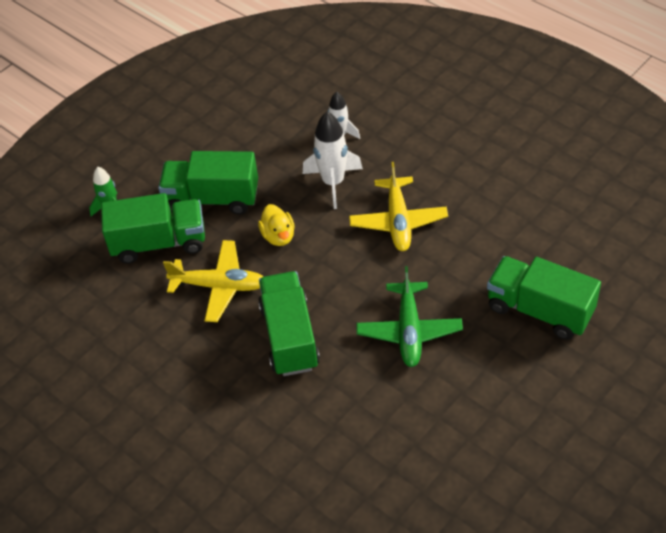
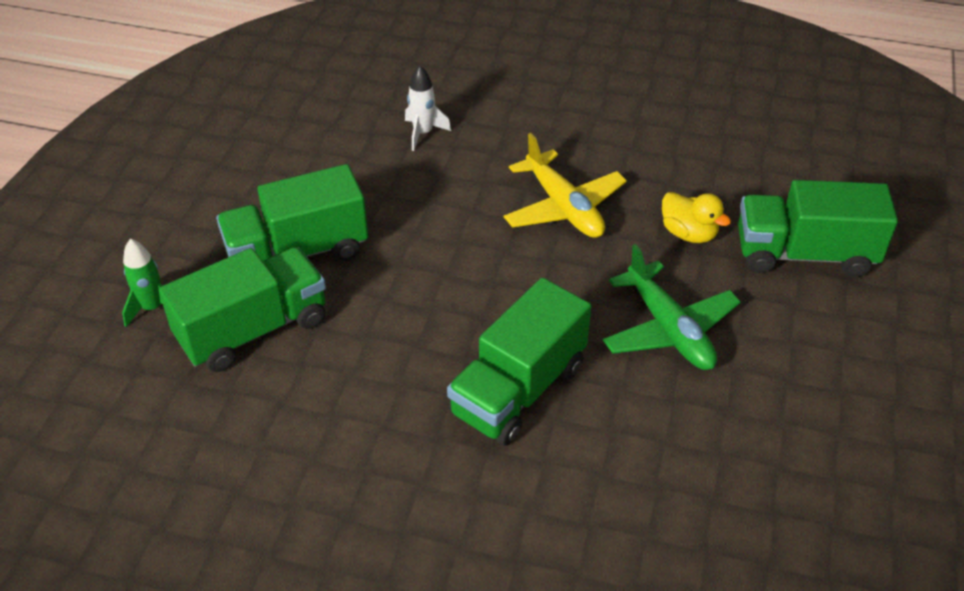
camera: 30 degrees left, 5 degrees down
(219, 286) = (377, 358): yellow plane -> none
(278, 236) = (420, 270): yellow duck -> yellow duck (689, 233)
(289, 337) = (518, 390): green truck -> green truck turned 105 degrees counterclockwise
(333, 183) = (451, 188): white rocket -> none

